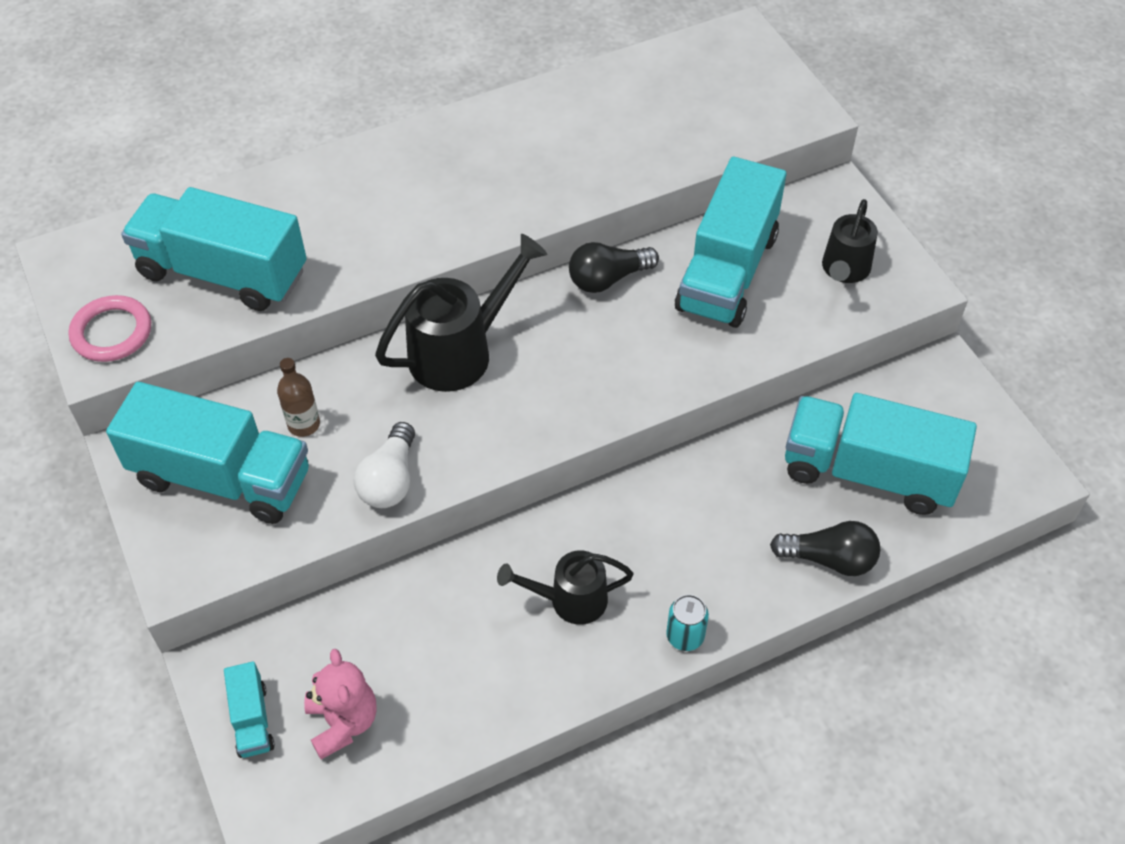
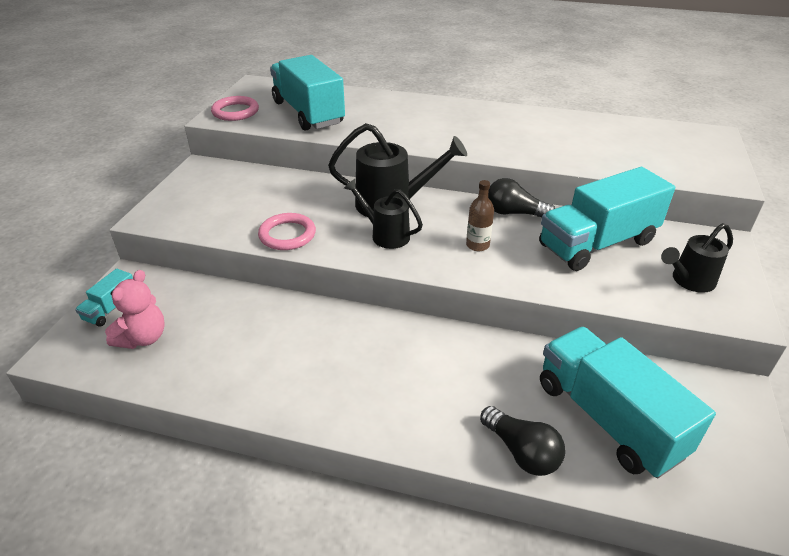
camera: 40 degrees right, 15 degrees down
(222, 477) = (218, 194): turquoise truck -> none
(304, 424) = (280, 194): brown bottle -> brown bottle (477, 245)
(390, 480) = (287, 235): white light bulb -> pink ring
(569, 600) = (324, 360): black watering can -> black watering can (385, 234)
(685, 636) = (369, 428): turquoise can -> none

